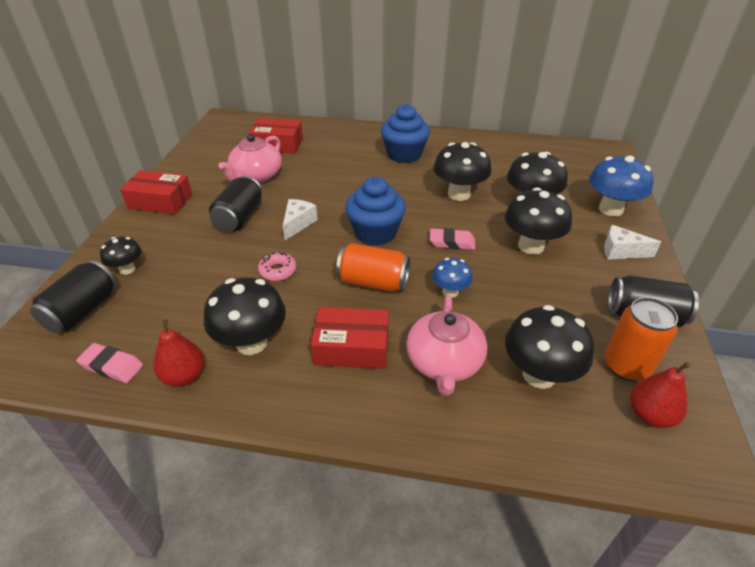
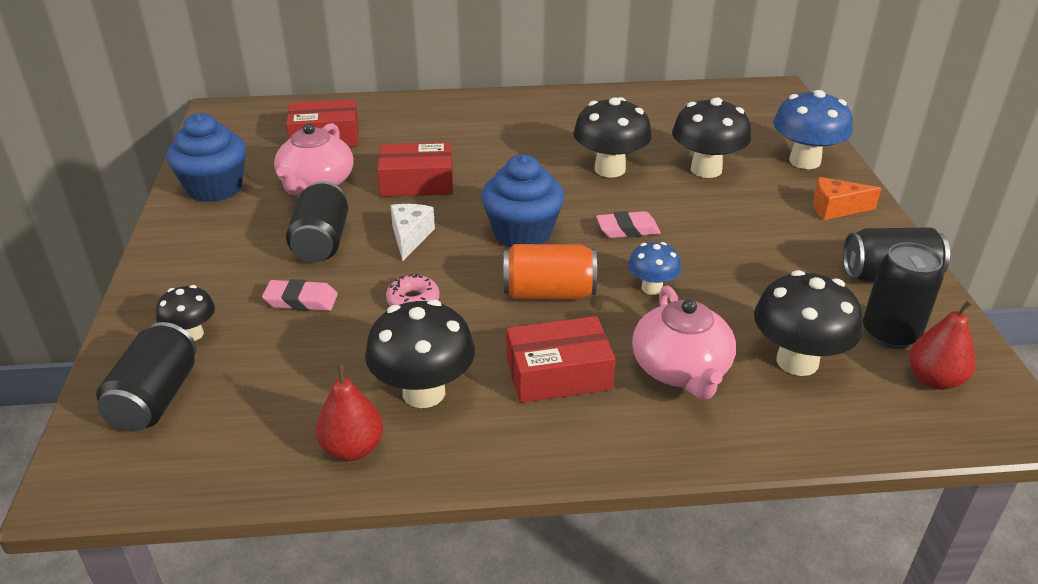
camera: 15 degrees left, 5 degrees down
(112, 366) = (242, 457): pink eraser -> pink eraser (301, 300)
(160, 201) = (189, 238): red box -> red box (417, 182)
(404, 154) = (513, 128): blue cupcake -> blue cupcake (215, 188)
(531, 246) = (727, 219): black mushroom -> none
(621, 251) = (836, 208): white cheese -> orange cheese
(626, 366) = (890, 334): orange can -> black can

